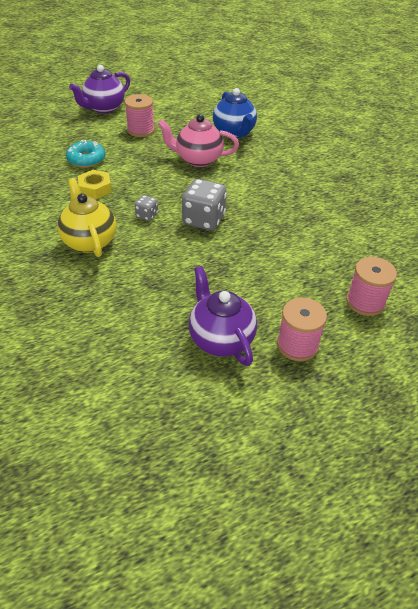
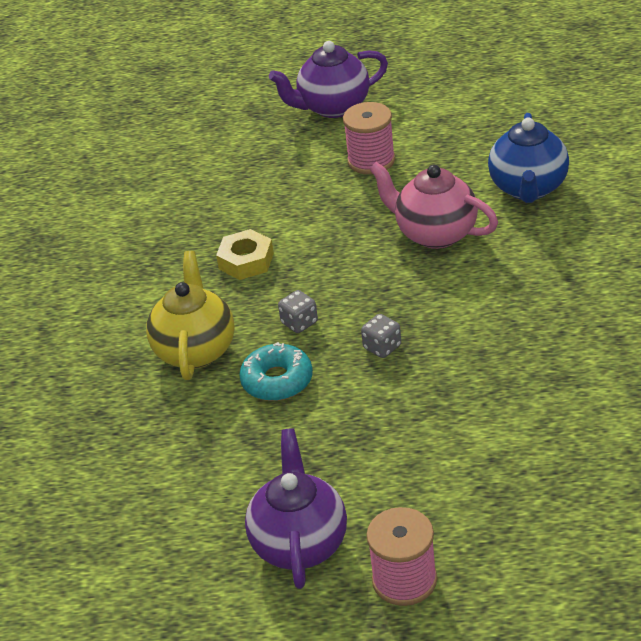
camera: 30 degrees right, 5 degrees down
(86, 159) = (258, 205): turquoise donut -> turquoise donut (277, 381)
(203, 220) = (382, 347): grey dice -> grey dice, size x0.50
(365, 302) = (554, 541): pink spool -> none

